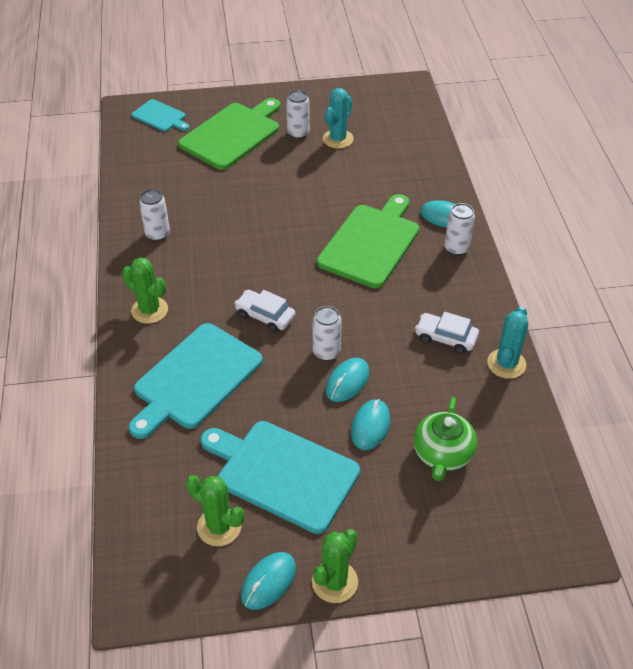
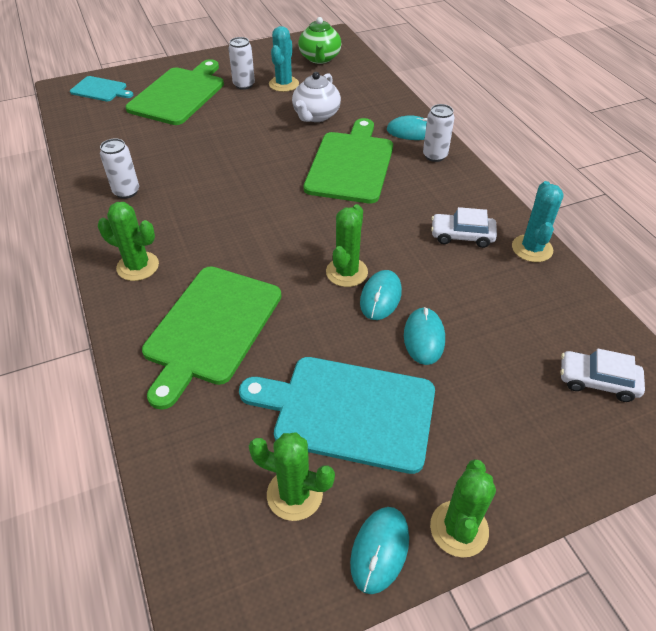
camera: 15 degrees left, 0 degrees up
(195, 379) = (211, 328): turquoise cutting board -> green cutting board
(265, 316) = (268, 249): white car -> white car (597, 381)
(326, 352) = (346, 272): white can -> green cactus
(356, 182) = (316, 116): none -> white teapot
(442, 455) = (512, 351): green teapot -> green teapot (320, 58)

